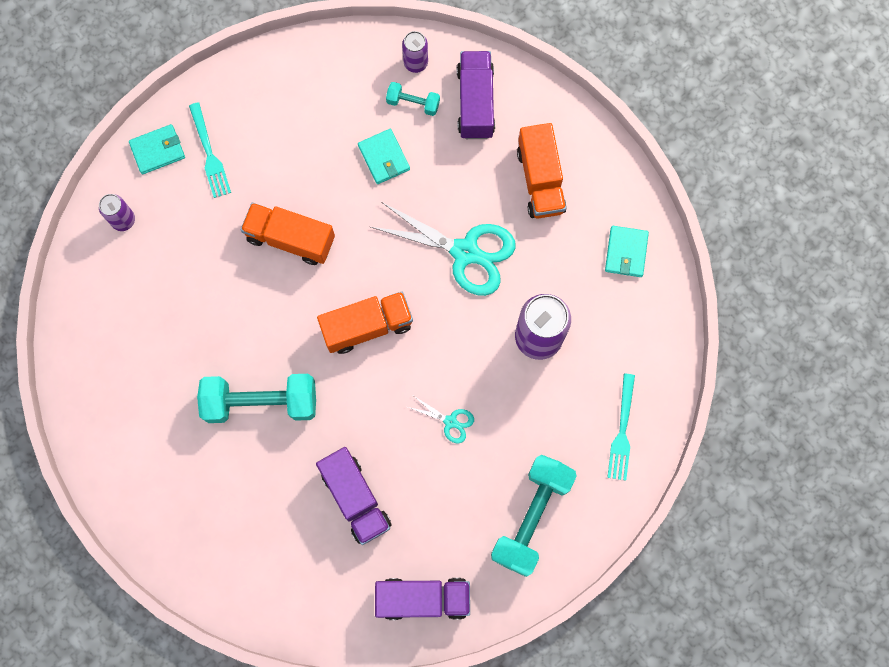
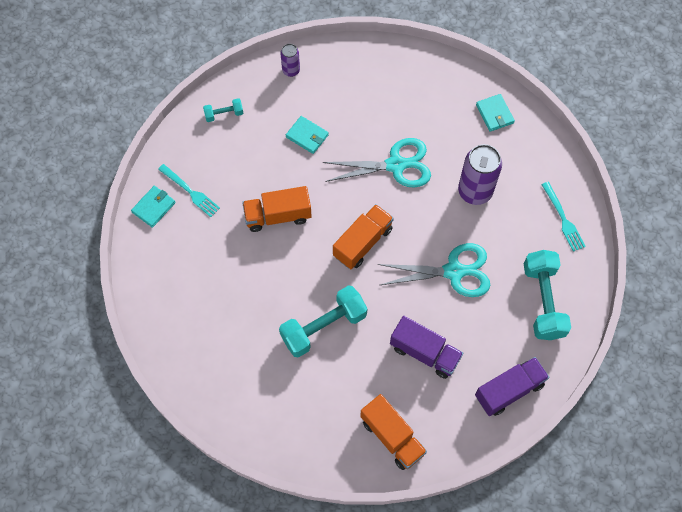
camera: 30 degrees left, 10 degrees down
(123, 220) = (157, 263): purple can -> none
(413, 103) = (305, 95): turquoise dumbbell -> turquoise dumbbell (224, 114)
(450, 422) = (454, 271): turquoise scissors -> turquoise scissors, size x2.20
(475, 102) = (344, 75): purple truck -> none
(540, 180) = (414, 99): orange truck -> orange truck (392, 436)

